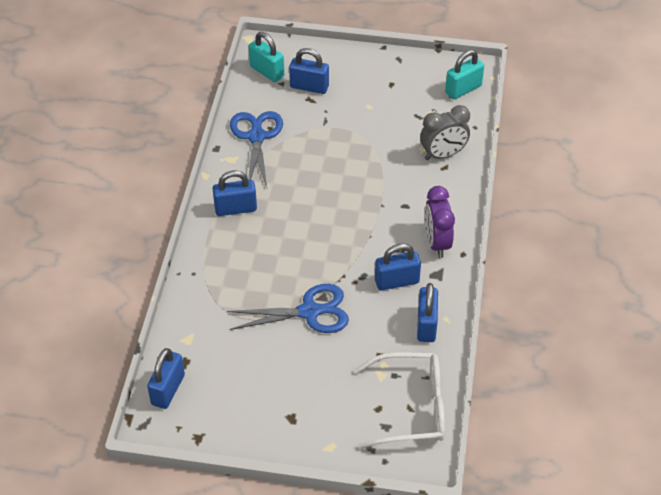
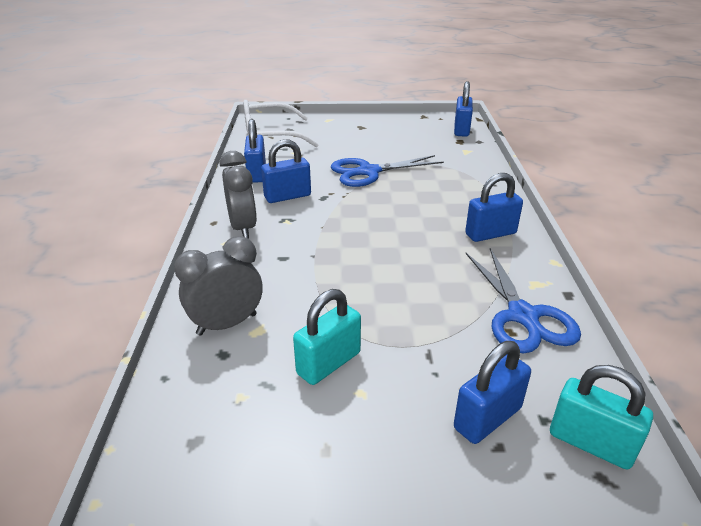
camera: 170 degrees right, 15 degrees down
(309, 87) = (487, 418): blue padlock -> blue padlock turned 45 degrees counterclockwise
(437, 243) = (243, 228): purple clock -> grey clock
(463, 89) = (171, 458): turquoise padlock -> turquoise padlock (329, 363)

